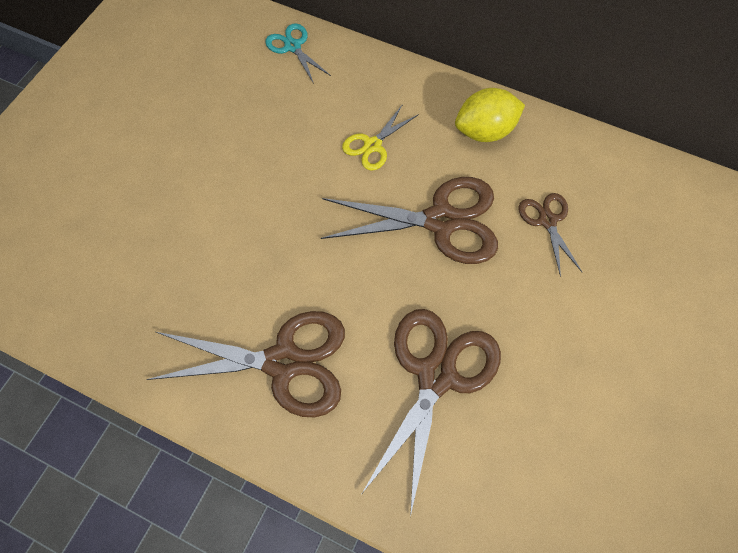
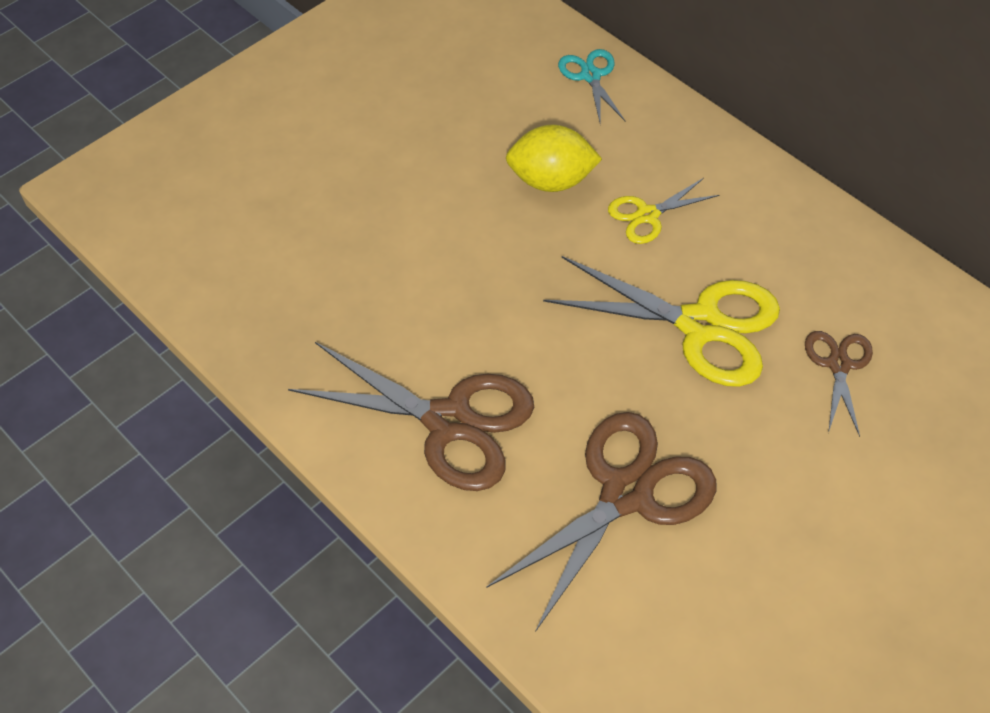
camera: 20 degrees right, 10 degrees down
(441, 221) = (700, 325): brown scissors -> yellow scissors
(485, 131) = (798, 238): yellow lemon -> yellow lemon (551, 180)

